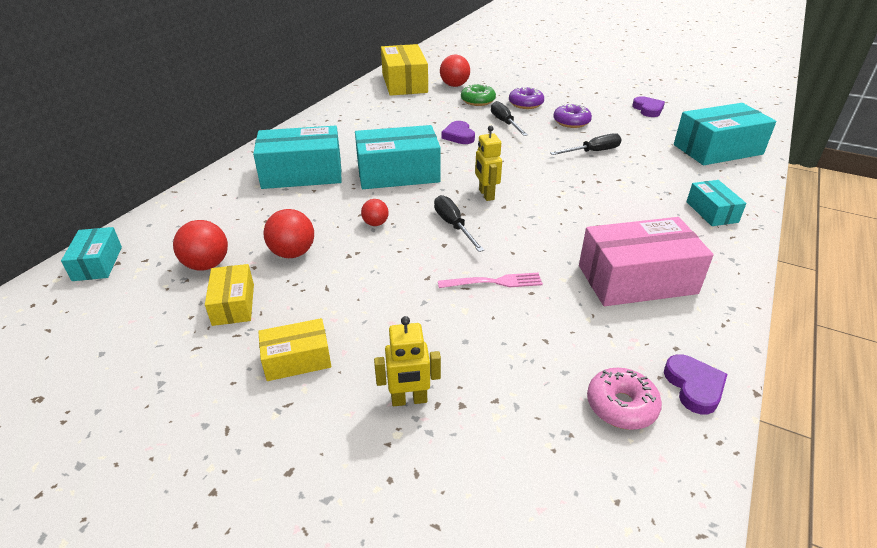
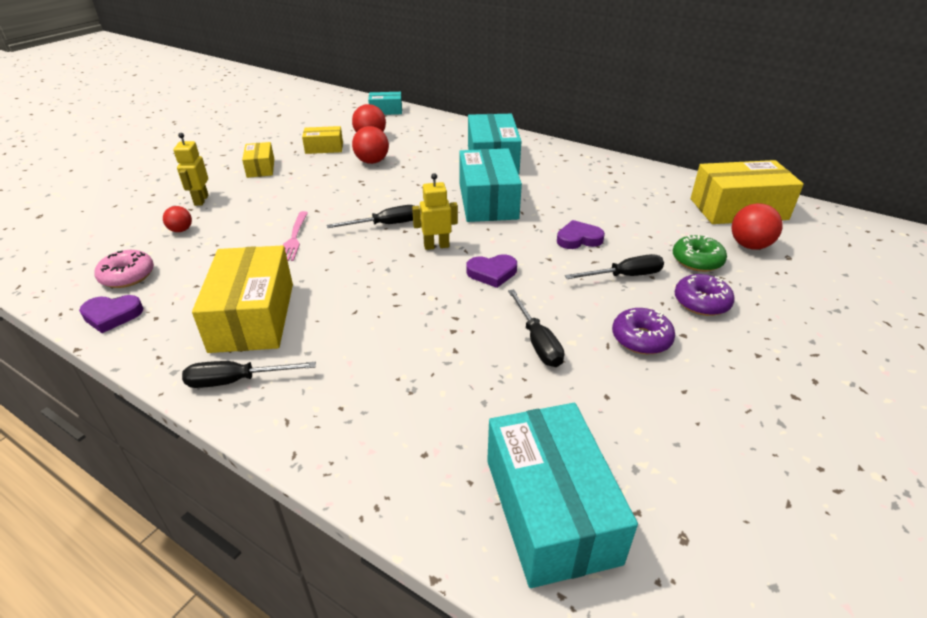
camera: 95 degrees right, 0 degrees up
(375, 224) = (401, 190): red ball -> red ball (181, 230)
(636, 279) = (253, 316): pink box -> yellow box
(648, 109) = (729, 455): purple heart -> purple heart (492, 273)
(711, 212) = (349, 420): turquoise box -> none
(715, 268) = (236, 381): none -> black screwdriver

